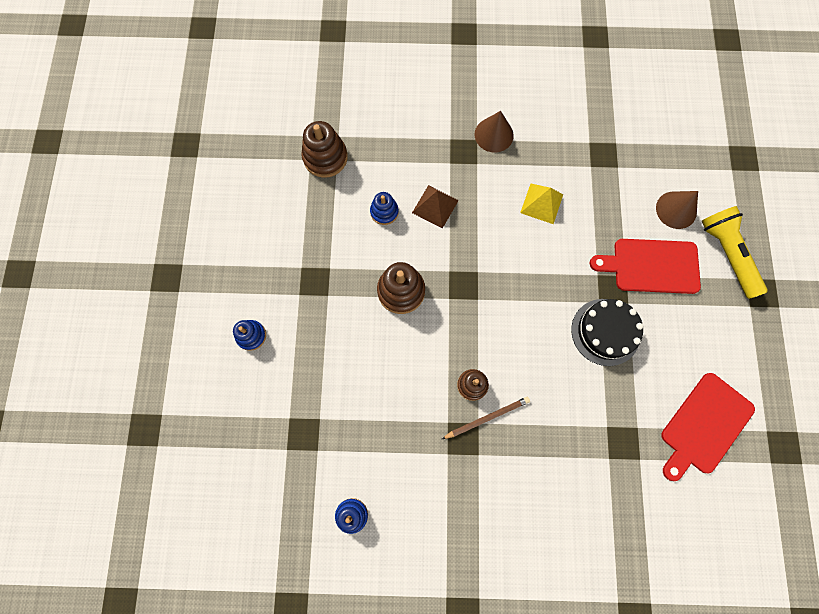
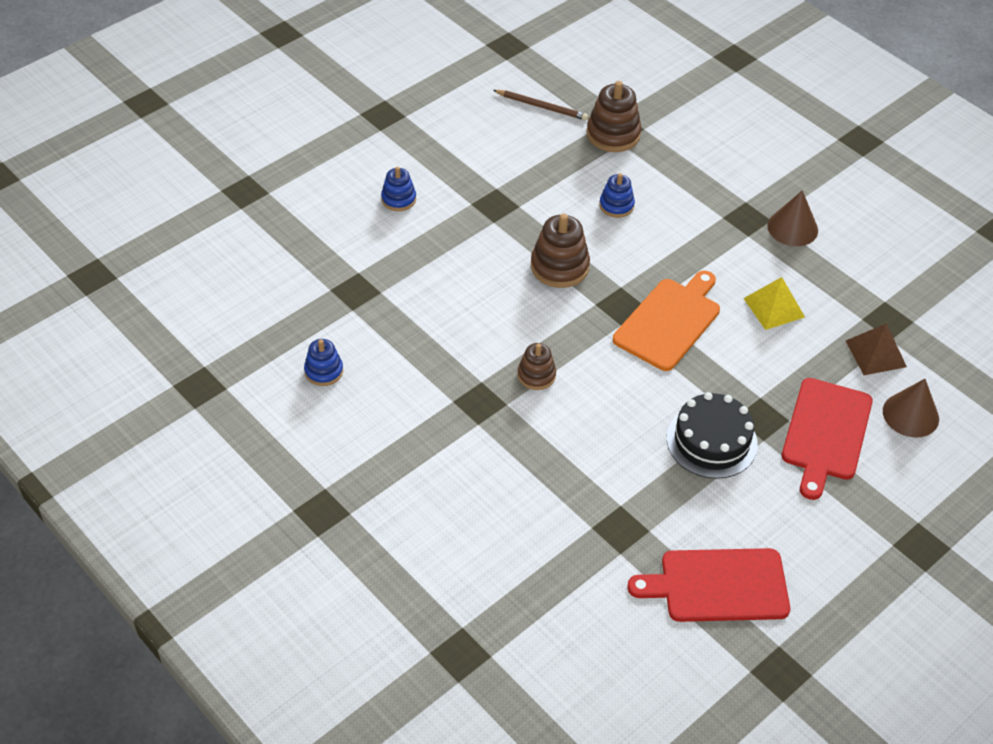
camera: 45 degrees right, 25 degrees down
(435, 206) = (668, 235): brown pyramid -> brown pyramid (875, 353)
(487, 417) = (519, 406): brown pencil -> brown pencil (542, 107)
(500, 270) = (669, 321): none -> orange cutting board
(651, 266) = (825, 433): red cutting board -> red cutting board turned 120 degrees counterclockwise
(727, 254) = (921, 488): yellow flashlight -> none

